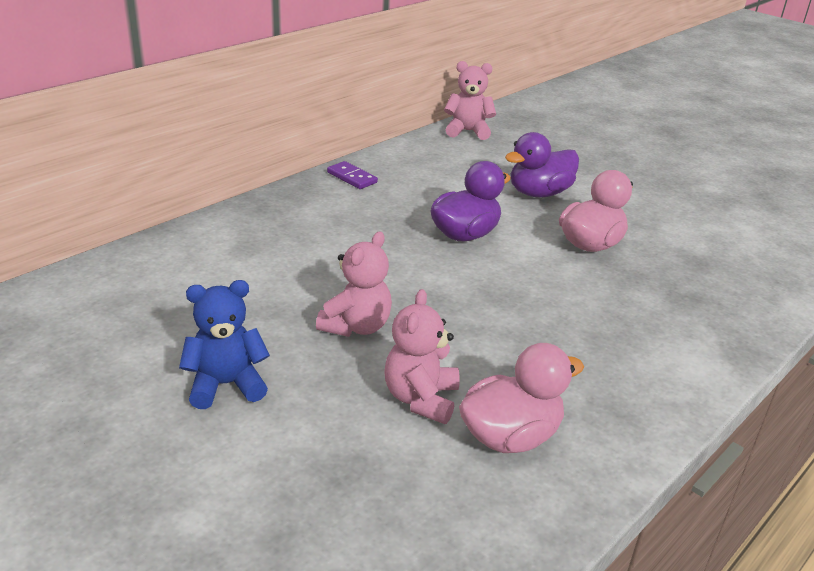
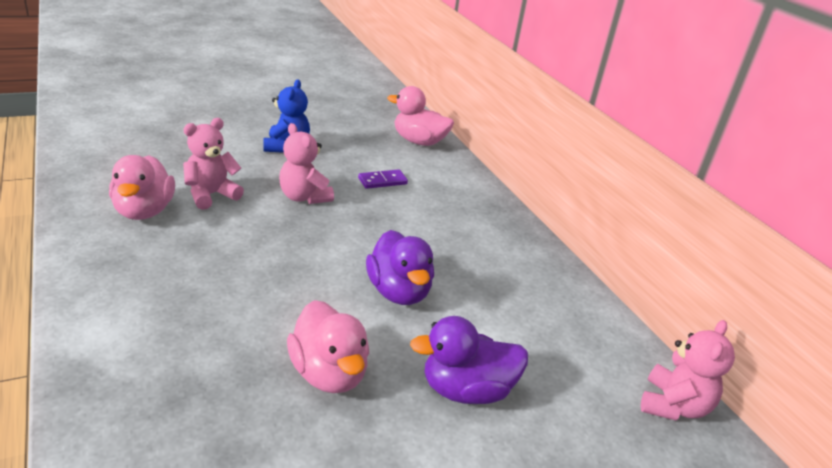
camera: 110 degrees right, 0 degrees up
(119, 278) = (419, 141): none -> pink duck
(352, 177) = (542, 265): purple domino -> purple domino (382, 181)
(421, 399) = (211, 195): pink teddy bear -> pink teddy bear turned 75 degrees counterclockwise
(539, 193) = (466, 390): purple duck -> purple duck turned 90 degrees counterclockwise

